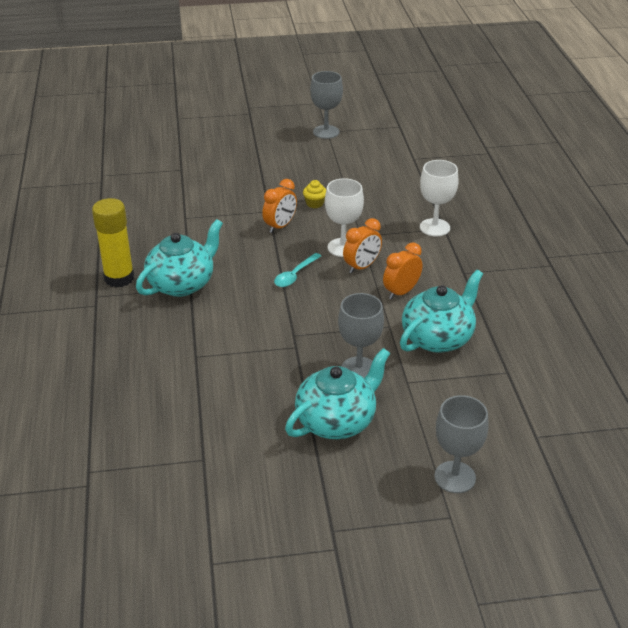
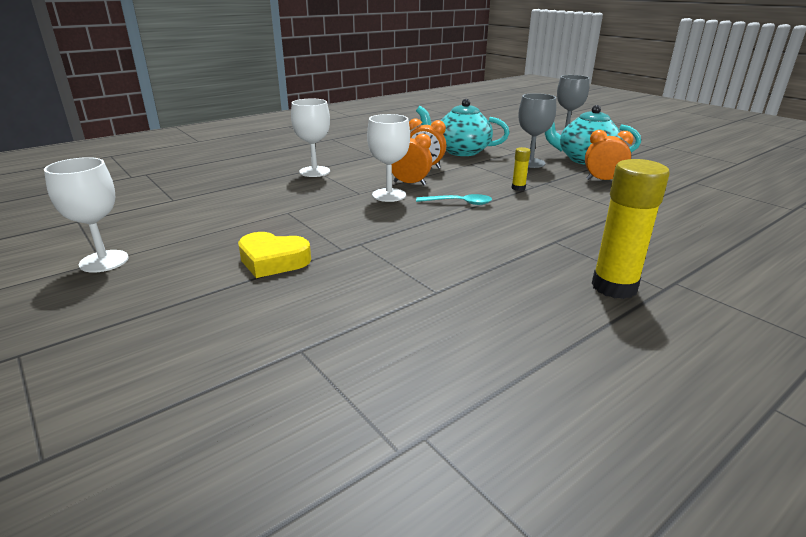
camera: 120 degrees left, 10 degrees down
(182, 284) = (556, 247): turquoise teapot -> none
(275, 178) = (273, 261): none -> yellow heart
(280, 226) = (385, 229): orange clock -> orange clock (603, 180)
(297, 322) = (518, 188): none -> yellow glue stick
(314, 203) = (318, 224): yellow cupcake -> none
(326, 132) = (104, 261): grey goblet -> white goblet

